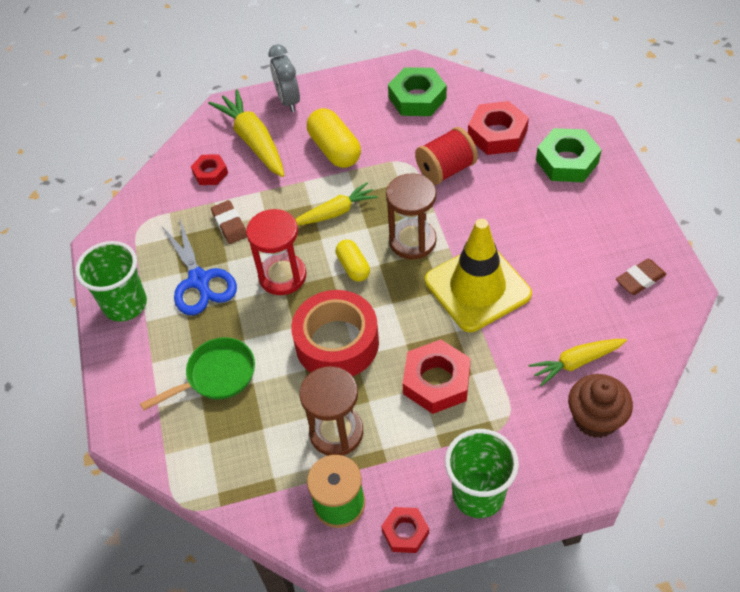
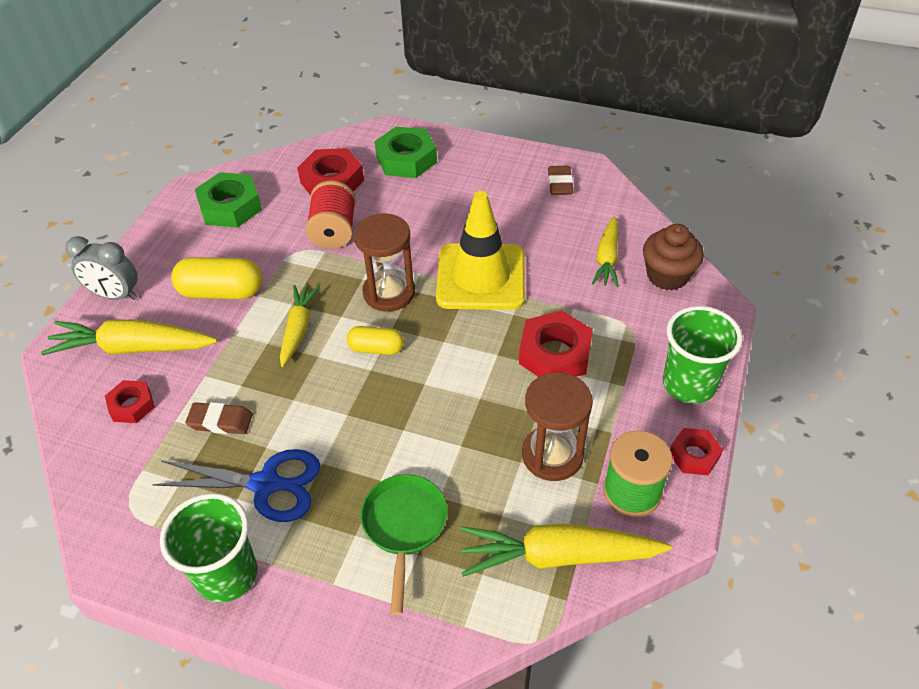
camera: 60 degrees left, 5 degrees down
(251, 482) = (558, 556): none -> yellow carrot
(282, 276) = (332, 408): red hourglass -> none
(337, 343) = (452, 404): red tape -> none

